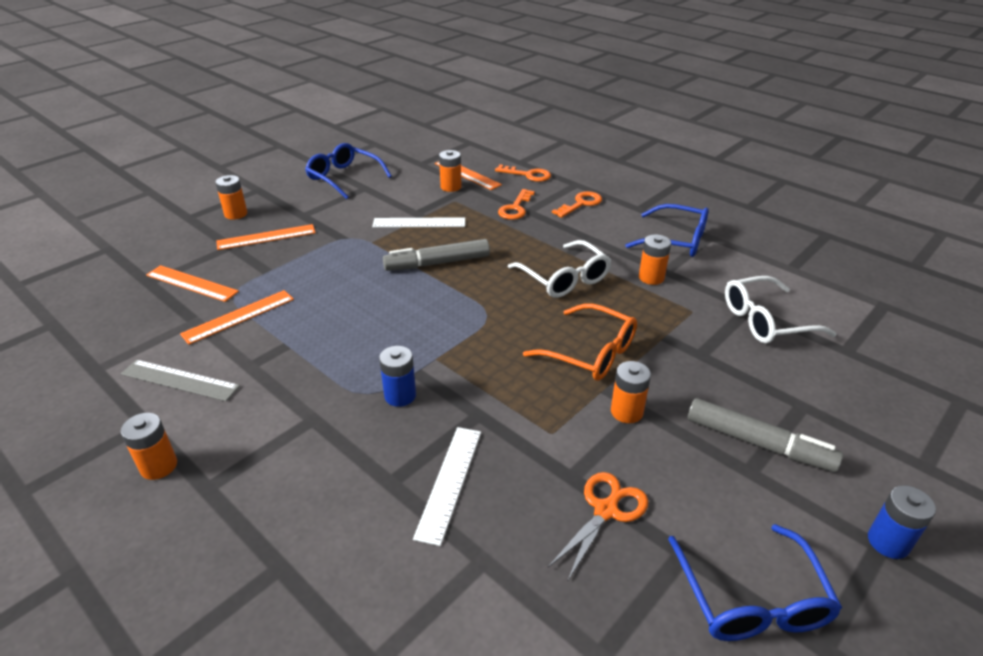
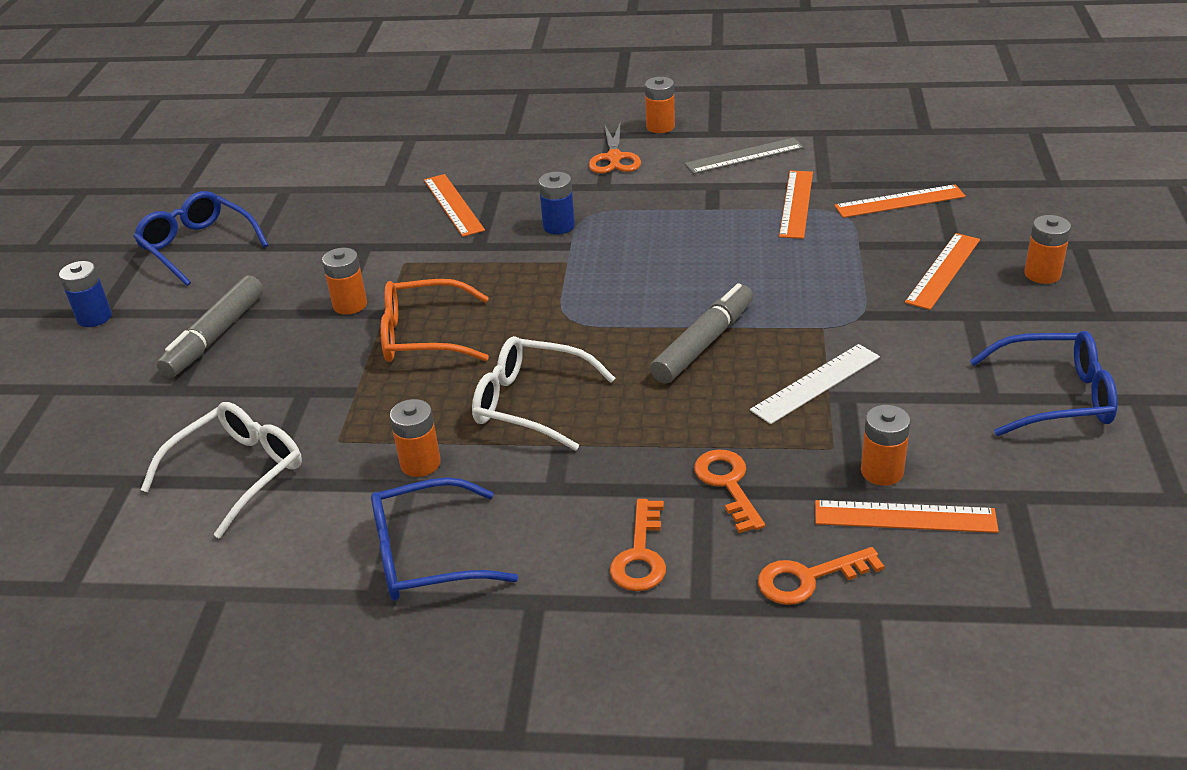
camera: 145 degrees right, 0 degrees up
(449, 482) = (453, 205): white ruler -> orange ruler
(606, 510) = (324, 241): orange scissors -> orange scissors (614, 158)
(758, 443) = (215, 336): grey marker -> grey marker turned 60 degrees counterclockwise

